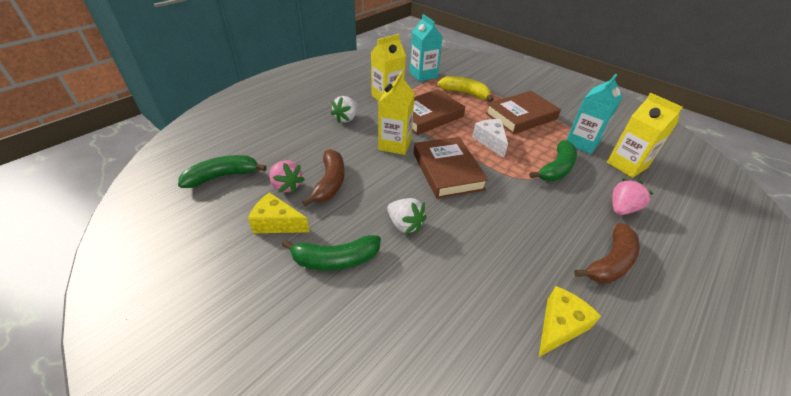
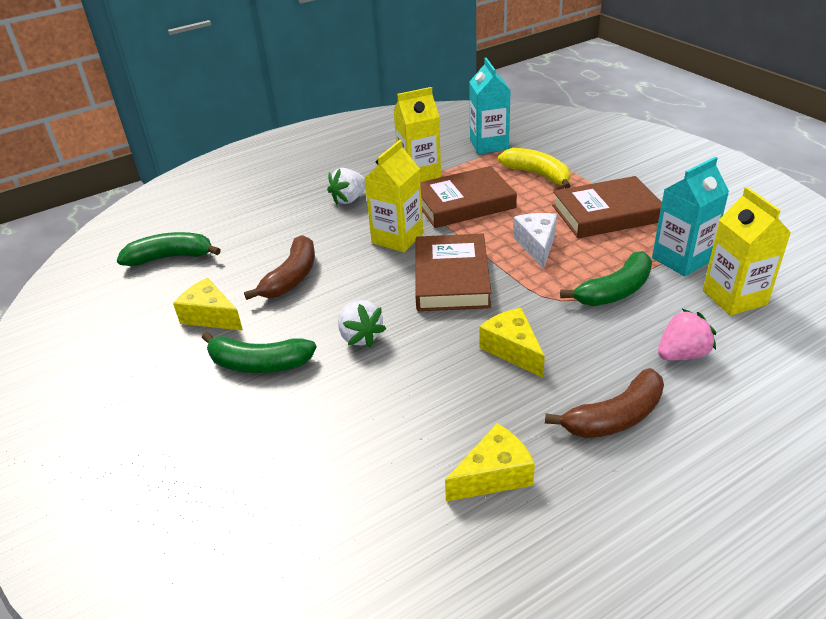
camera: 20 degrees right, 5 degrees down
(286, 186) = (238, 276): pink strawberry -> none
(516, 220) = (512, 350): none -> yellow cheese

